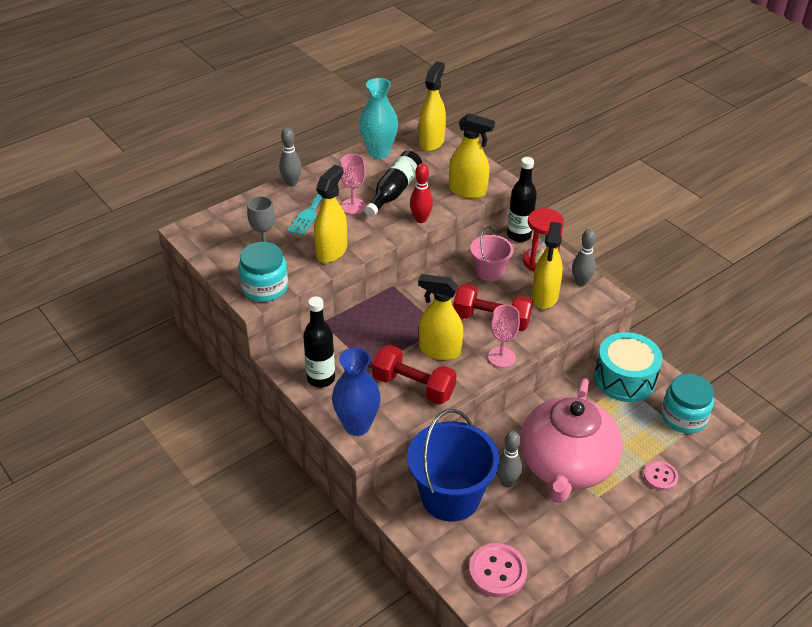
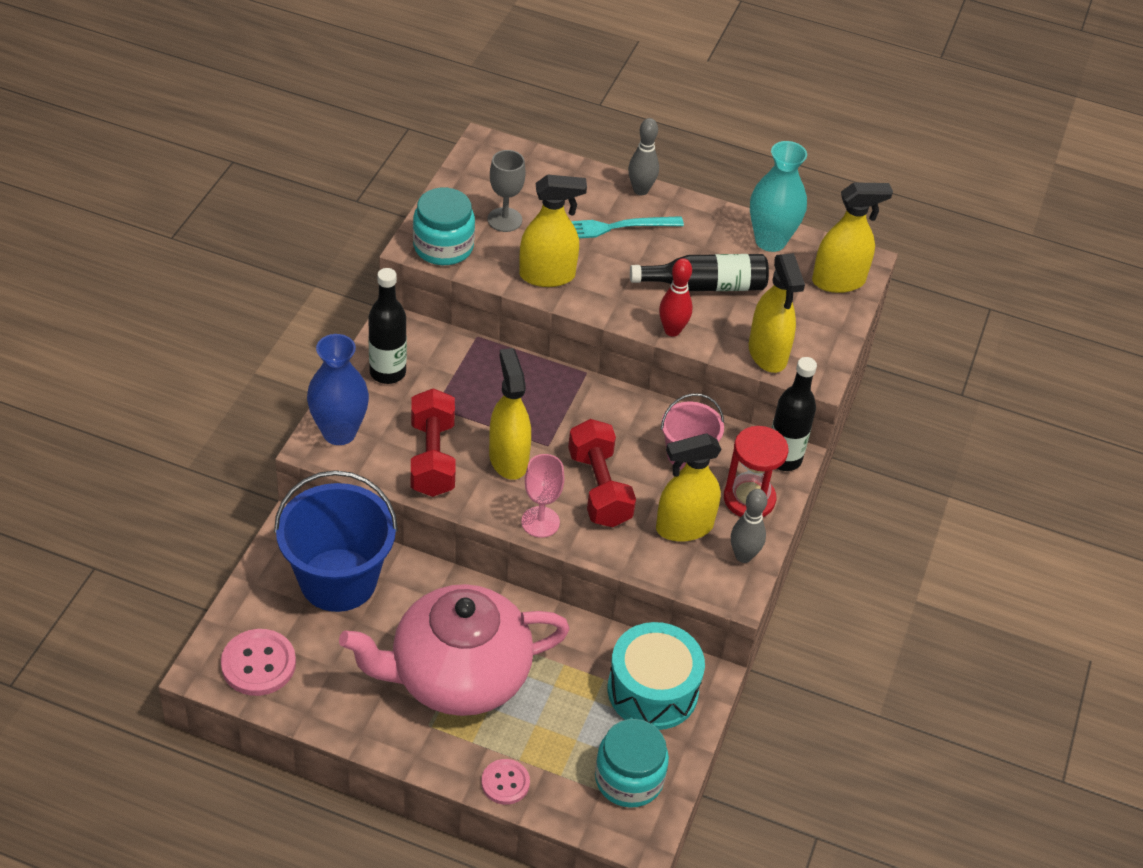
camera: 55 degrees right, 5 degrees up
(353, 206) = (644, 261): pink goblet -> none
(507, 482) = (394, 625): grey bowling pin -> none

